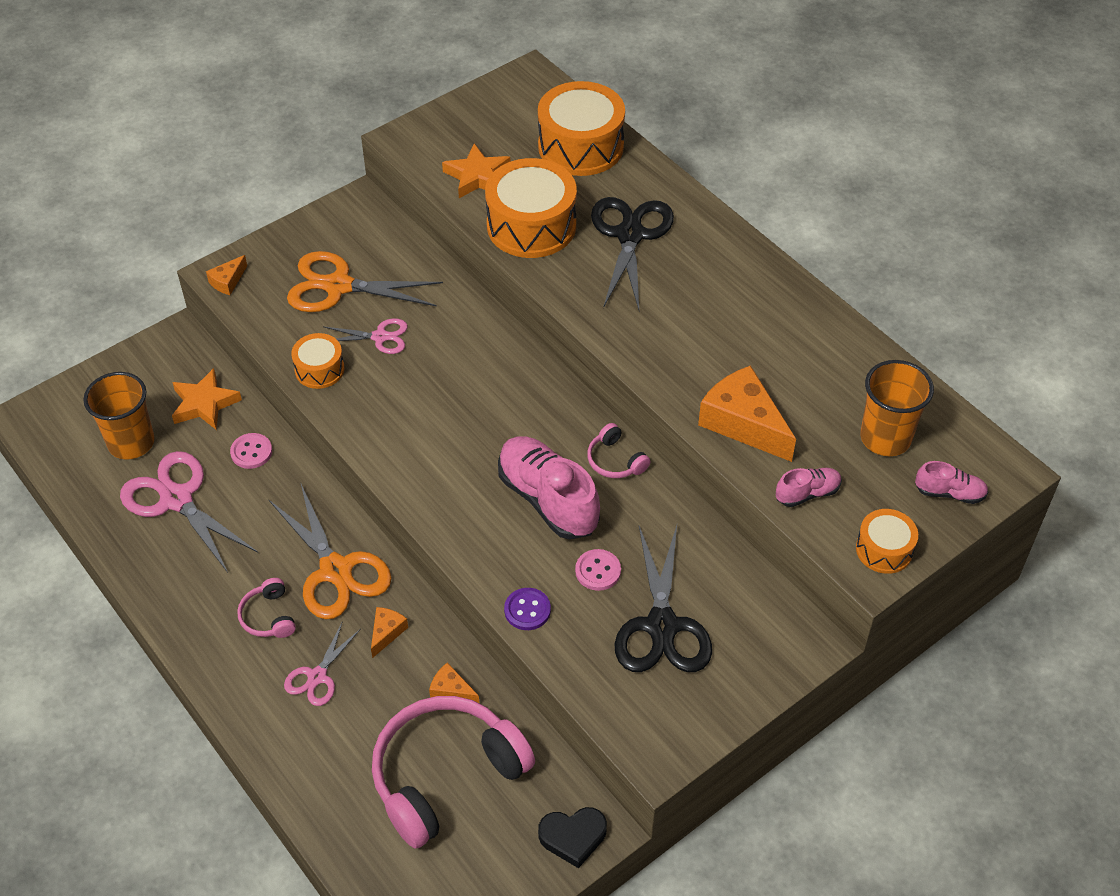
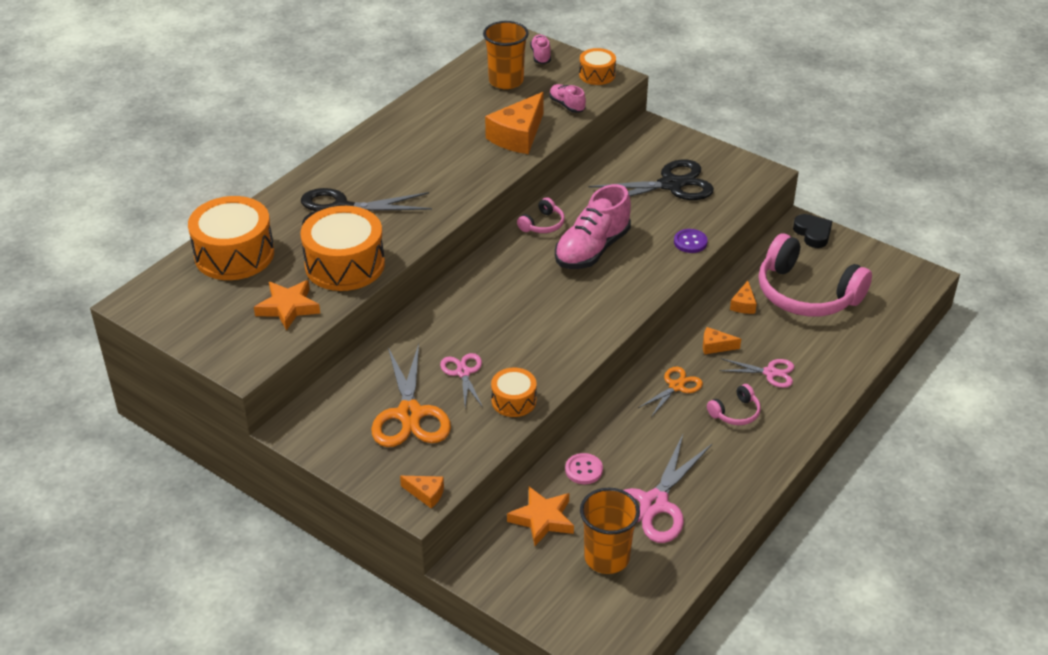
camera: 105 degrees left, 10 degrees down
(336, 570) = (676, 386): orange scissors -> orange scissors, size x0.55
(598, 571) = (642, 217): pink button -> none

